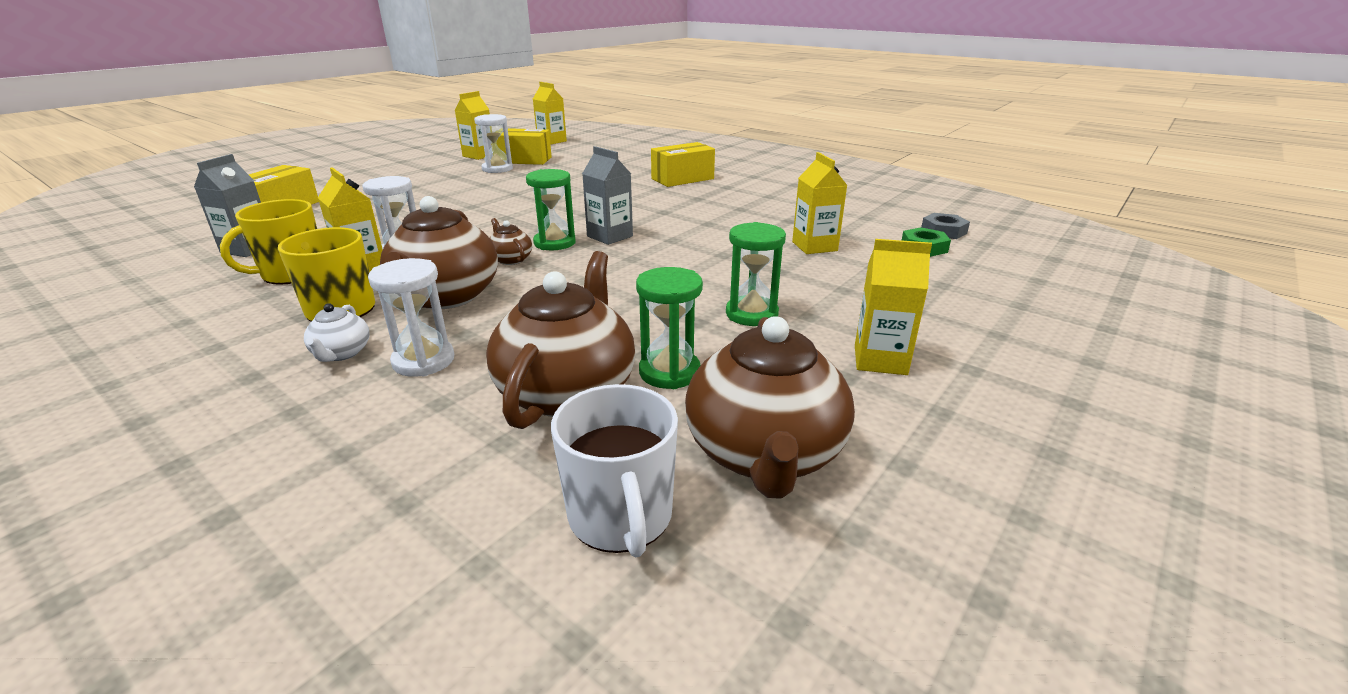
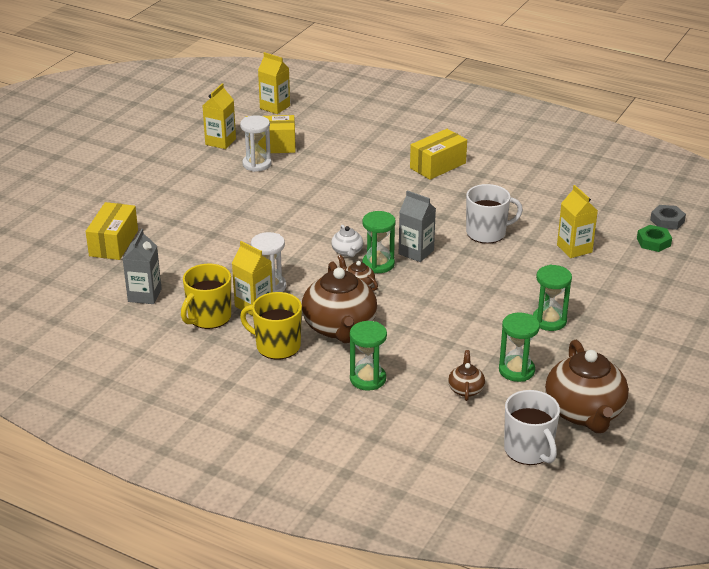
camera: 10 degrees left, 5 degrees up
(341, 353) = (313, 379): white teapot -> white teapot (347, 252)
(423, 361) = (368, 379): white hourglass -> green hourglass
(568, 391) = (466, 389): brown teapot -> brown teapot, size x0.46
(708, 227) = (487, 233): none -> white mug
(880, 360) = (634, 348): yellow carton -> none

